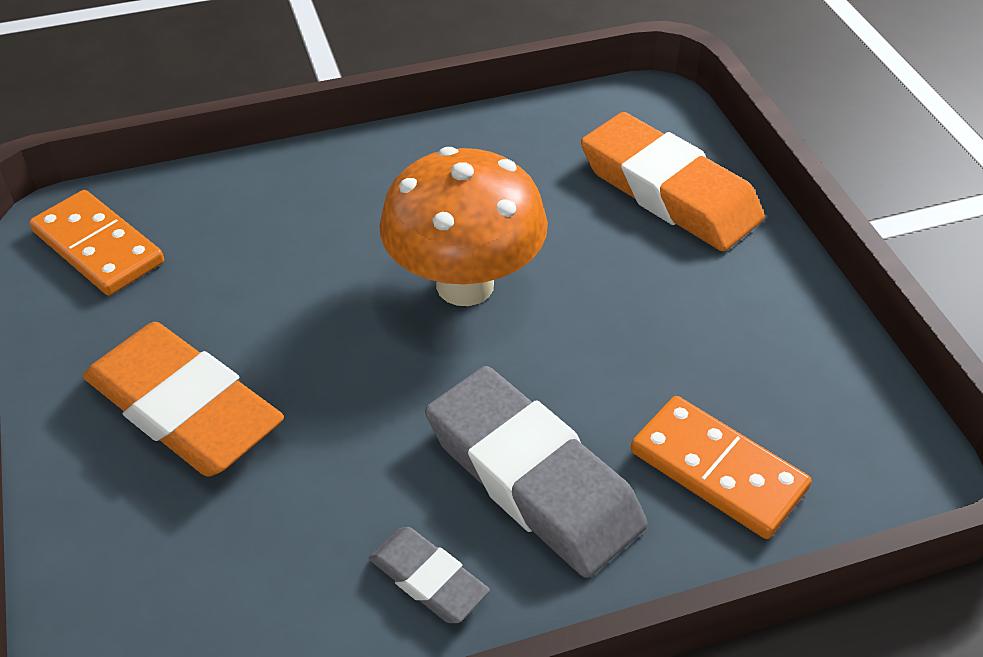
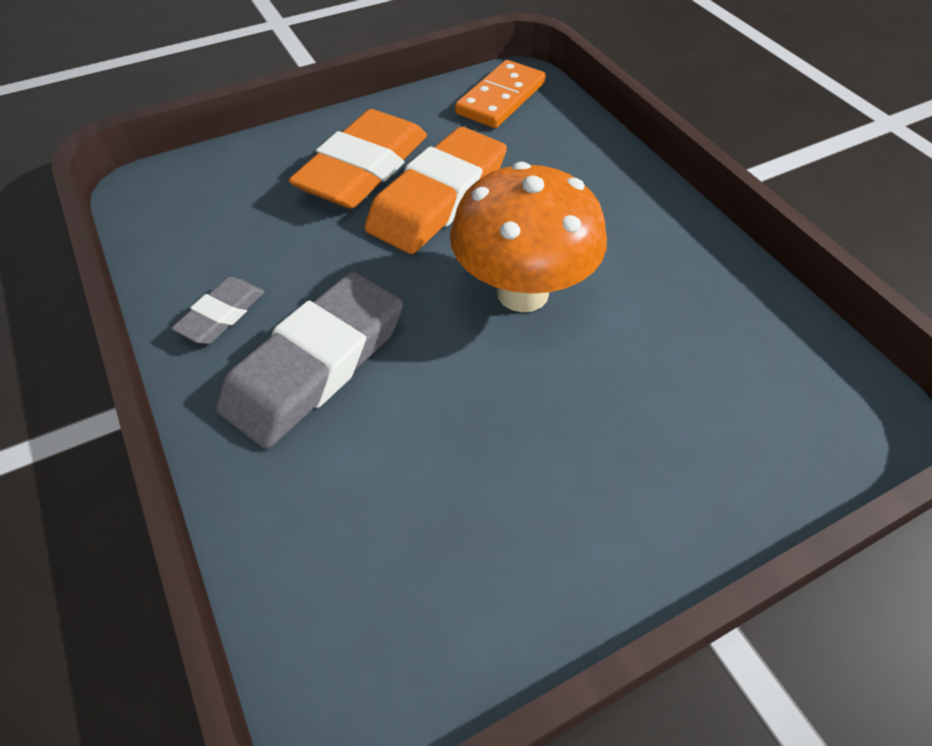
camera: 80 degrees right, 5 degrees up
(669, 191) = (720, 441): orange eraser -> orange eraser (438, 198)
(717, 470) = (332, 504): orange domino -> none

